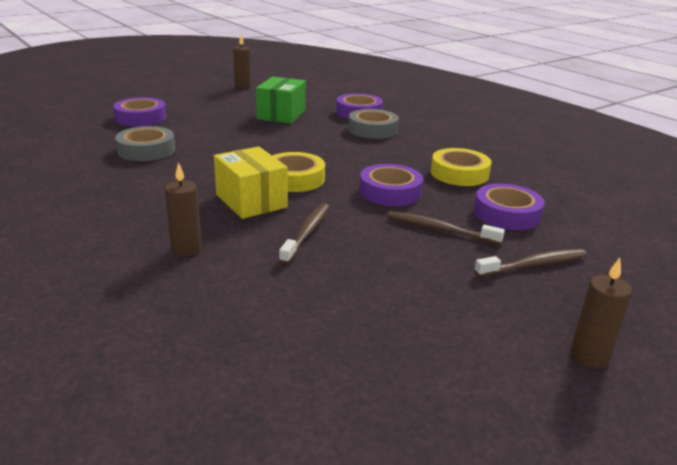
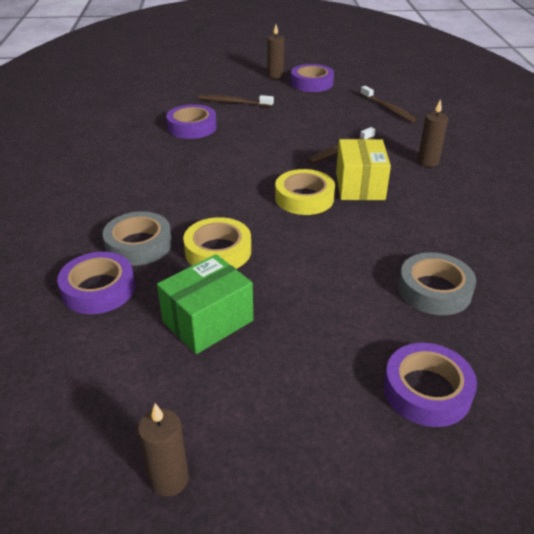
camera: 145 degrees left, 10 degrees up
(390, 192) = (242, 163): purple tape -> purple tape (312, 83)
(439, 229) = (252, 130): brown toothbrush -> brown toothbrush (388, 109)
(459, 173) = (161, 163): yellow tape -> yellow tape (218, 251)

